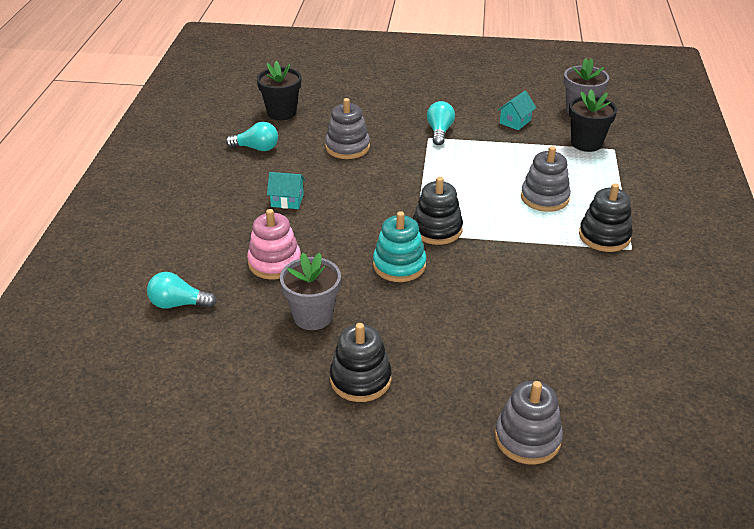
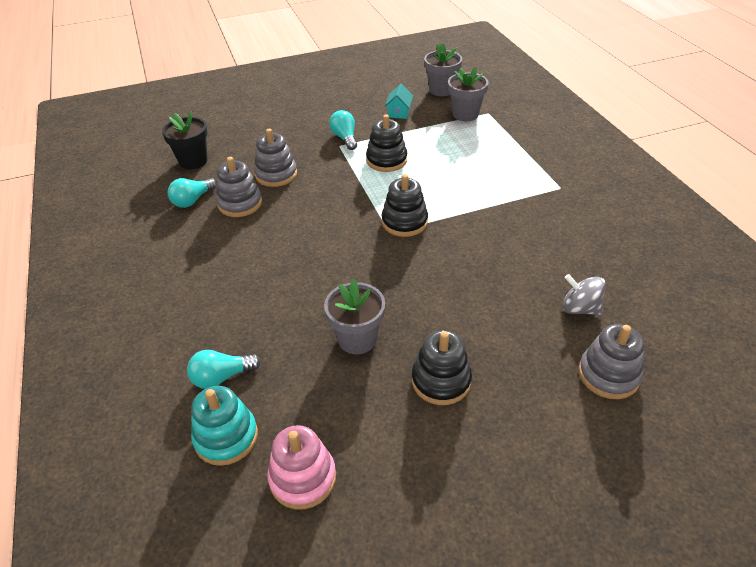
camera: 25 degrees left, 5 degrees up
(256, 148) = (192, 200): turquoise light bulb -> turquoise light bulb turned 150 degrees clockwise
(274, 262) = (286, 302): pink stacking toy -> pink stacking toy (303, 478)
(287, 201) = (256, 240): turquoise house -> none
(399, 265) = (397, 264): turquoise stacking toy -> turquoise stacking toy (226, 437)
(544, 198) = (468, 167): grey stacking toy -> grey stacking toy (240, 203)
(550, 369) = (580, 308): none -> grey spinning top
(586, 143) = (465, 114): black flower pot -> grey flower pot
(604, 236) = (534, 184): black stacking toy -> black stacking toy (386, 160)

